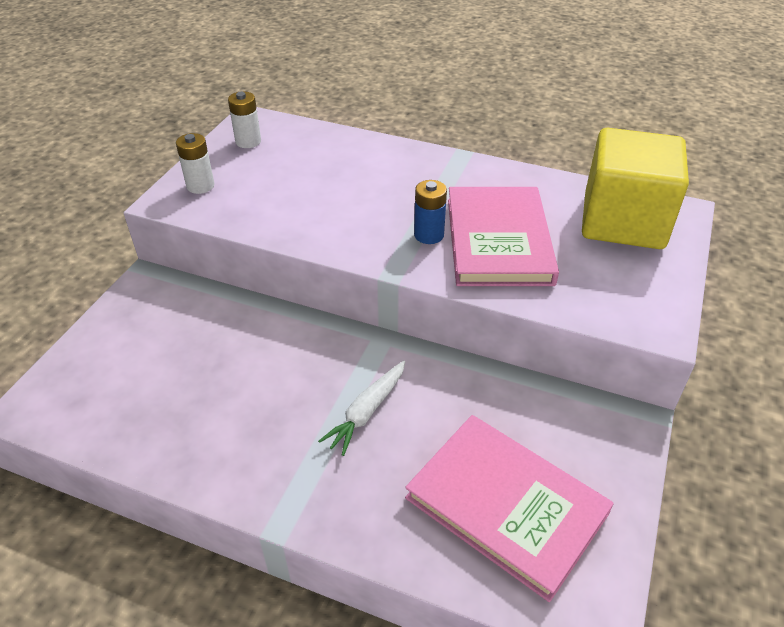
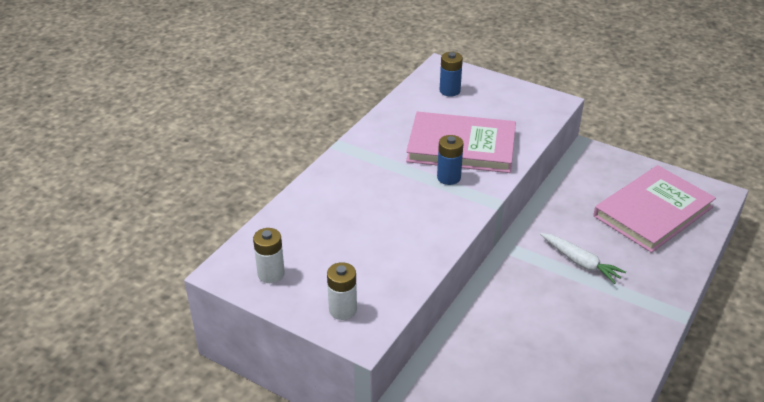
camera: 80 degrees left, 5 degrees down
(623, 221) = (449, 91): yellow cube -> blue battery

